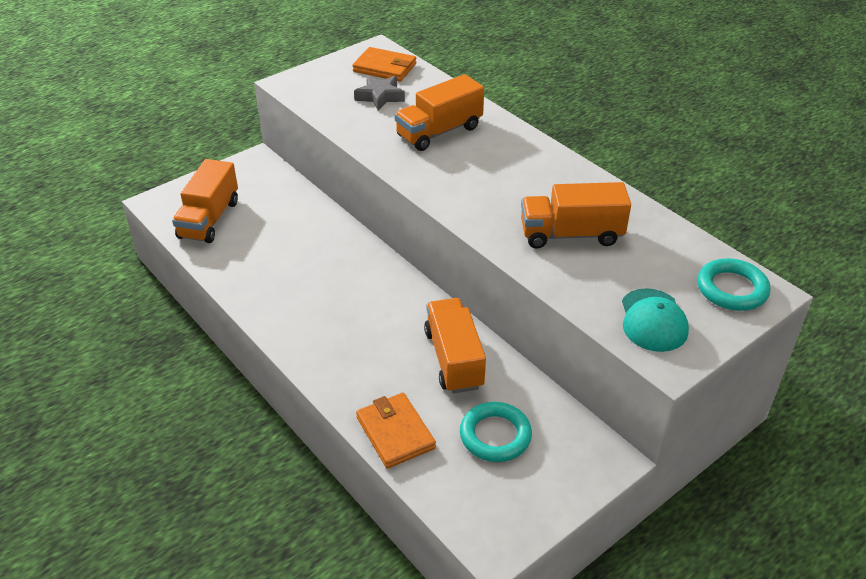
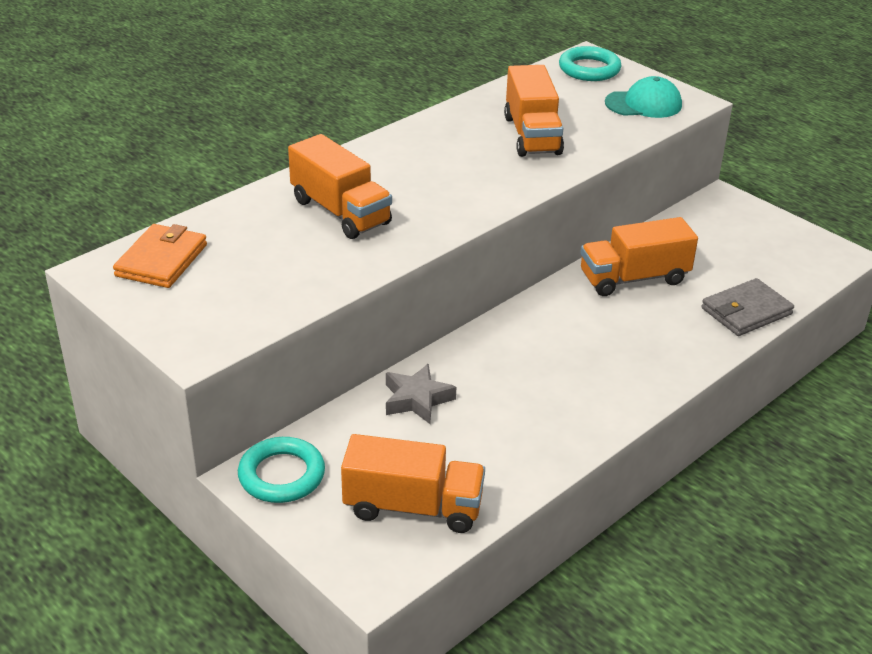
camera: 95 degrees left, 5 degrees down
(380, 96) = (247, 260): grey star -> grey star (417, 399)
(395, 433) = (746, 311): orange wallet -> grey wallet
(495, 435) = (723, 254): turquoise ring -> turquoise ring (282, 475)

